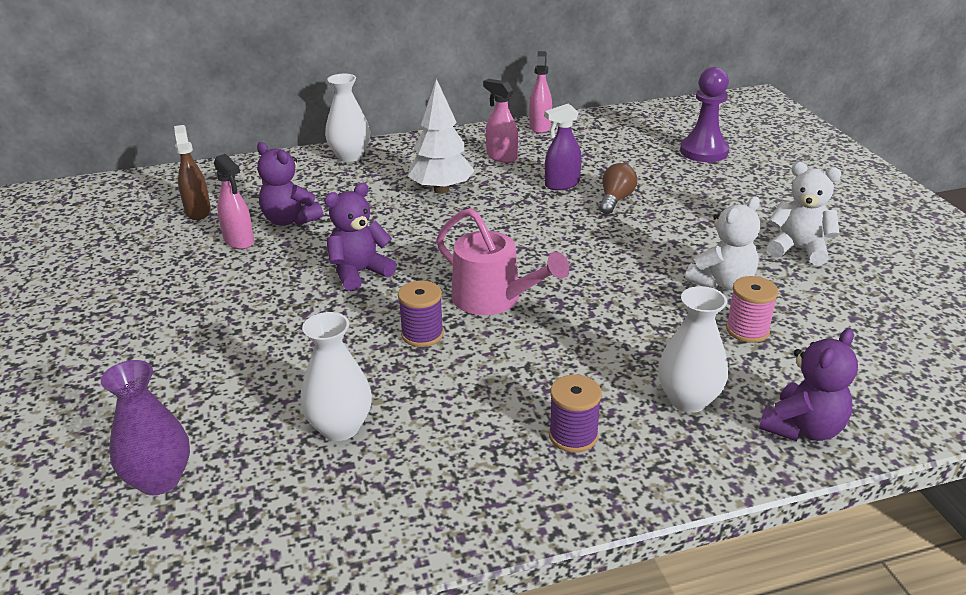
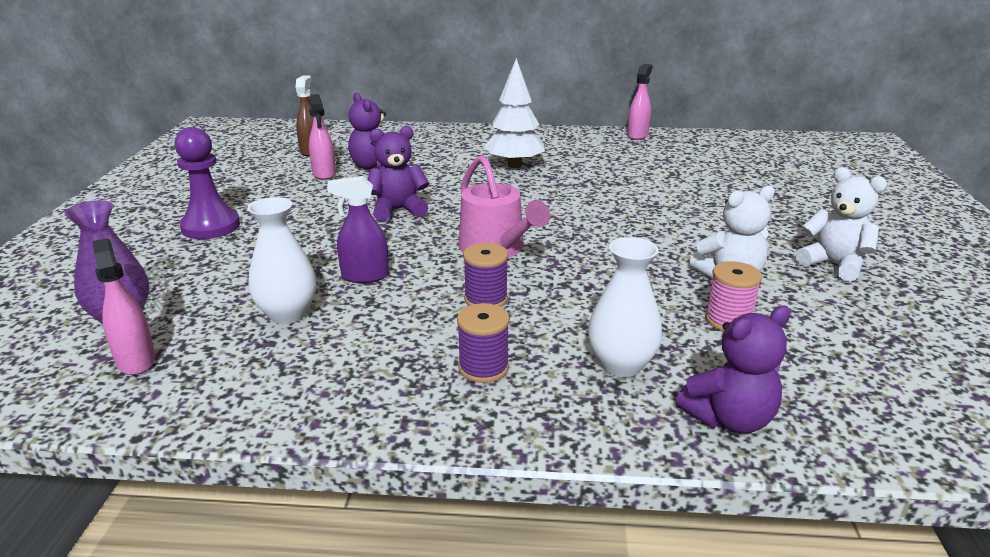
camera: 20 degrees right, 5 degrees down
(350, 156) = (458, 133): white vase -> none
(422, 334) = (413, 262): purple spool -> purple spool (486, 299)
(501, 157) = (586, 151): pink spray bottle -> pink spray bottle (136, 360)
(561, 184) = (625, 177): purple spray bottle -> purple spray bottle (364, 276)
(615, 200) = (668, 196): brown light bulb -> none
(704, 151) = (785, 173): purple pawn -> purple pawn (210, 226)

